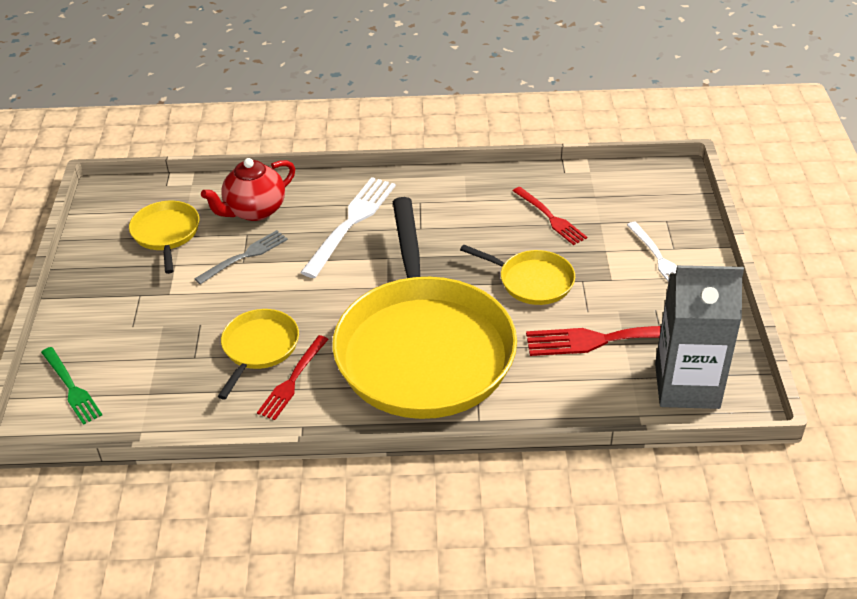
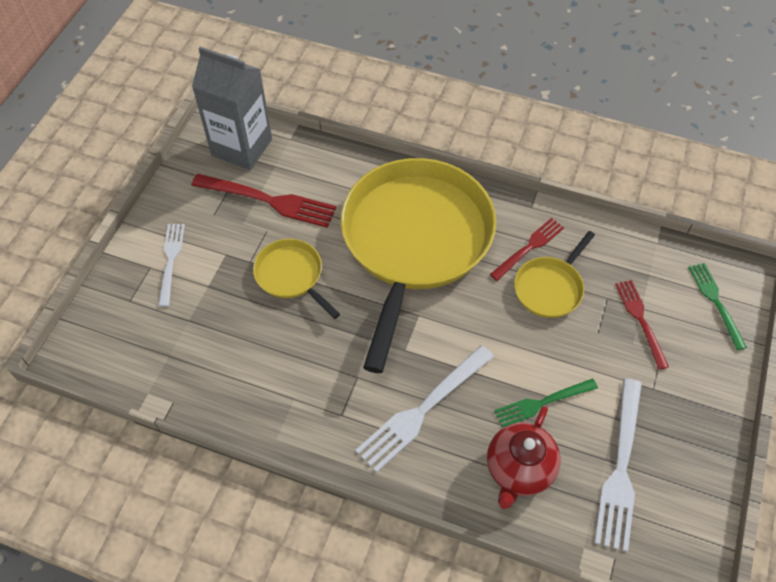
camera: 160 degrees left, 15 degrees up
(166, 233) = (620, 469): yellow pan -> white fork
(245, 256) = (542, 403): grey fork -> green fork
(254, 210) = (519, 469): red teapot -> red teapot turned 135 degrees clockwise
(551, 218) = (228, 343): red fork -> red fork (640, 320)

